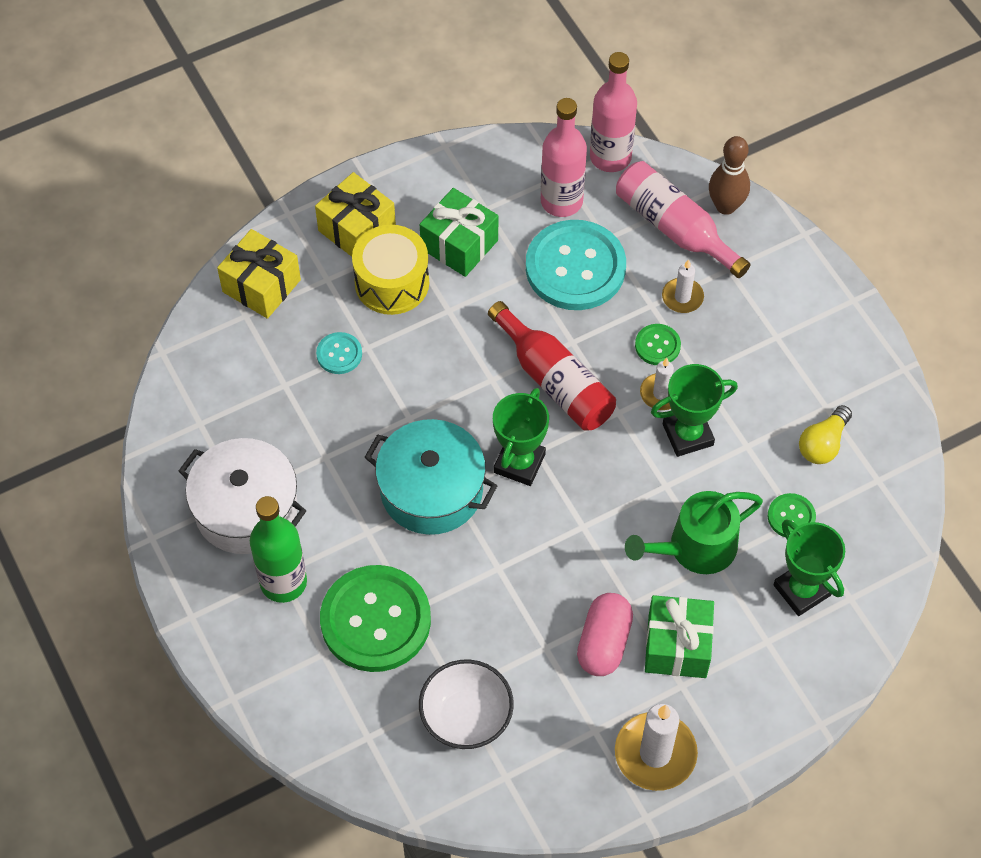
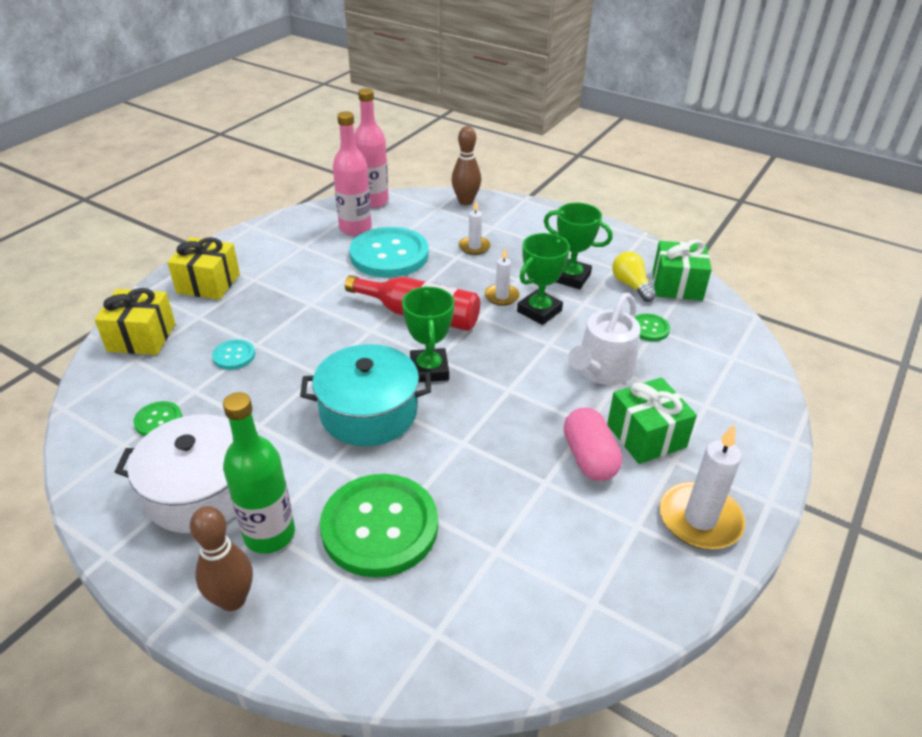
camera: 30 degrees left, 20 degrees down
(230, 629) = (232, 599): none -> brown bowling pin
(392, 282) = (254, 302): yellow drum -> none
(459, 244) = (295, 268): green gift -> green gift (677, 285)
(466, 717) = (519, 568): white bowl -> none
(657, 345) = (478, 274): green button -> green button (158, 420)
(674, 228) = (441, 219): pink bottle -> none
(695, 548) = (602, 370): green watering can -> white watering can
(802, 590) = (697, 365): green trophy -> green trophy (571, 277)
(823, 444) = (631, 285): yellow light bulb -> yellow light bulb turned 150 degrees clockwise

